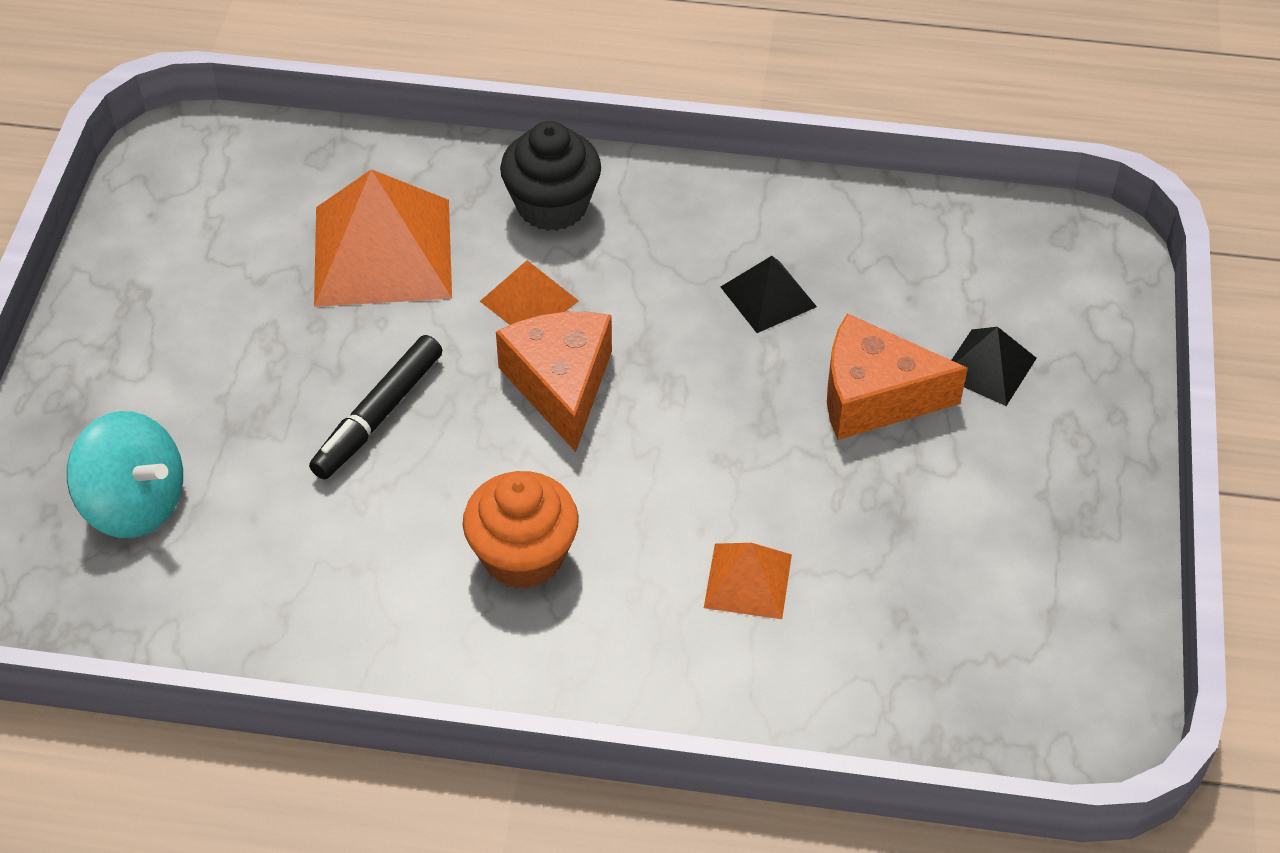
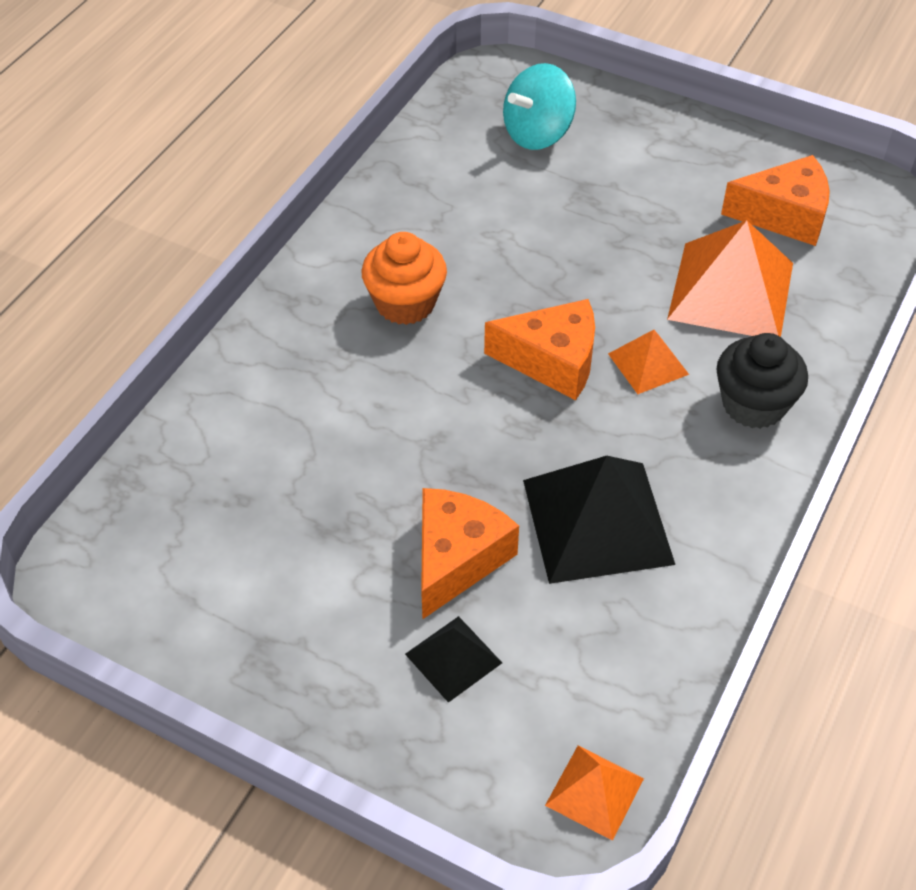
camera: 110 degrees right, 0 degrees up
(232, 226) = (784, 215): none -> orange cheese
(378, 415) = (564, 256): black marker -> none
(747, 580) = (321, 418): orange pyramid -> orange pyramid (595, 791)
(768, 296) = (597, 521): black pyramid -> black pyramid, size x1.95

